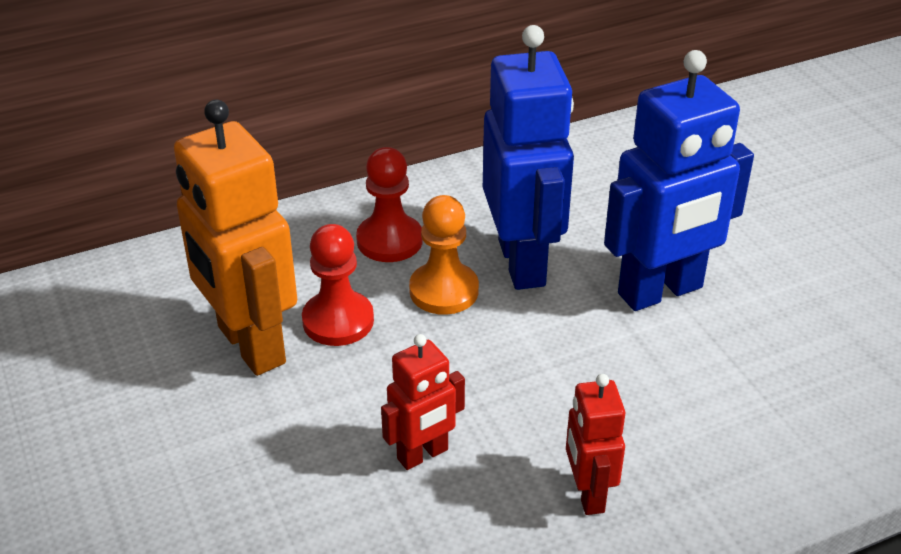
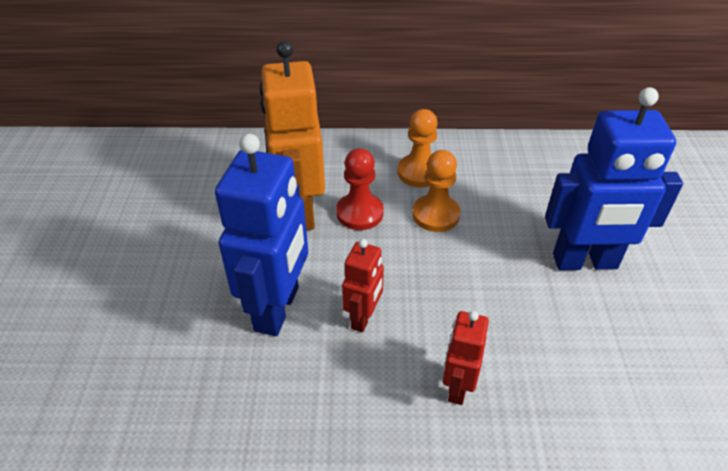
camera: 25 degrees right, 5 degrees up
(389, 240) = (419, 172): red pawn -> orange pawn
(423, 455) = (363, 318): red robot -> red robot turned 60 degrees counterclockwise
(523, 263) = (497, 212): blue robot -> blue robot (278, 309)

